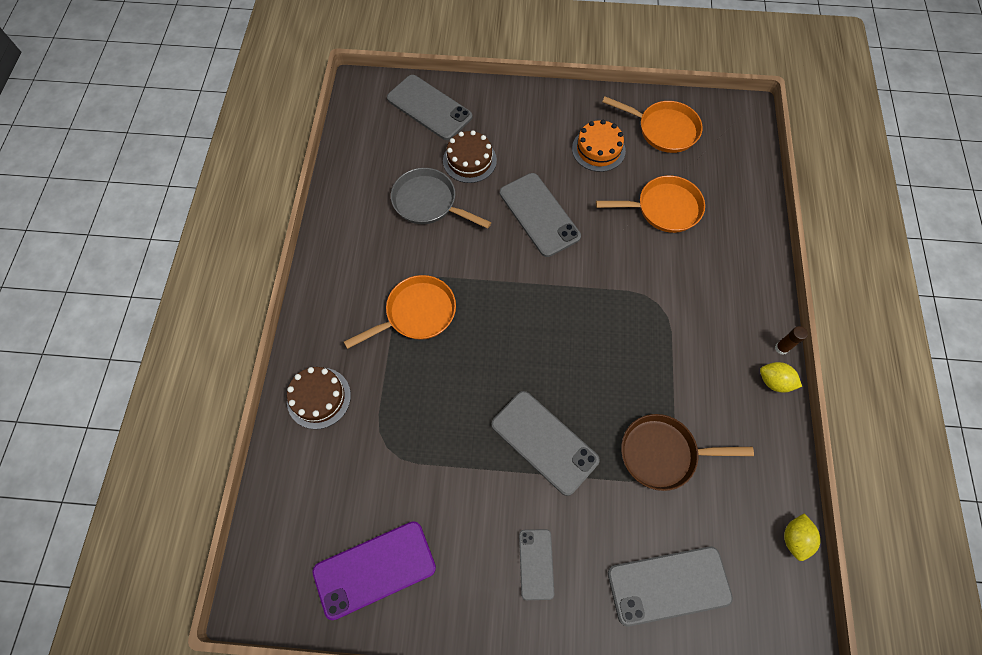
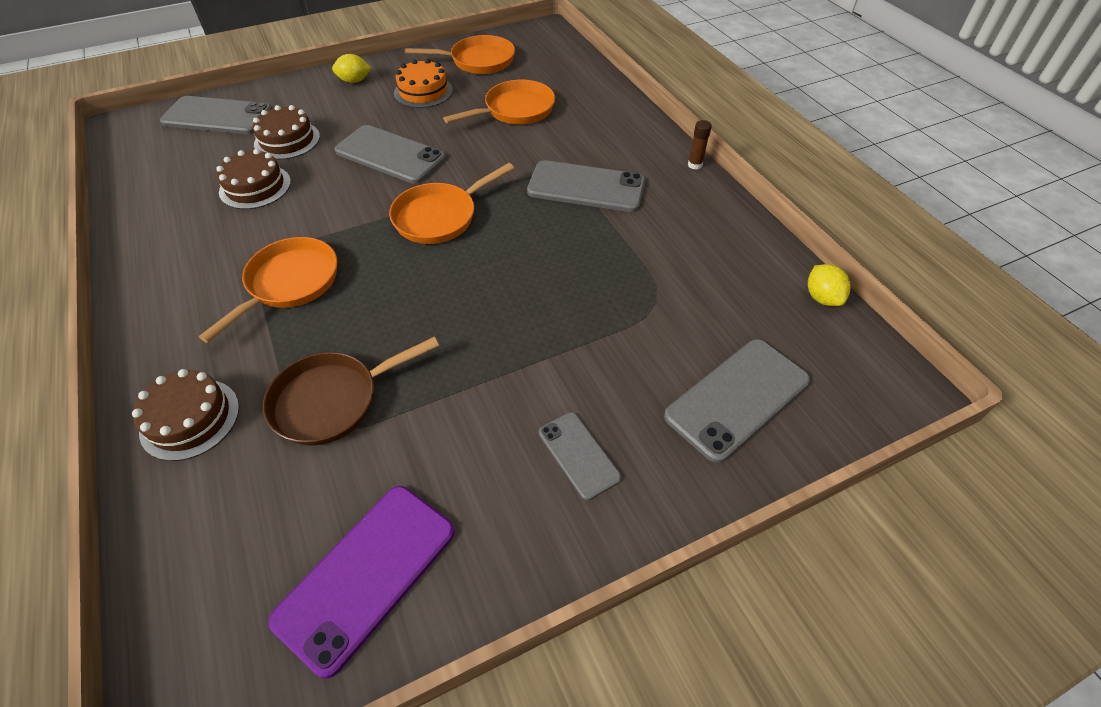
camera: 30 degrees left, 15 degrees down
(428, 202) = (255, 187): grey pan -> brown cake
(544, 442) = (513, 334): grey phone -> grey phone (586, 187)
(546, 301) = (440, 217): none -> orange pan
(663, 453) = (647, 288): brown pan -> brown pan (333, 400)
(774, 381) = (707, 190): yellow lemon -> yellow lemon (354, 81)

